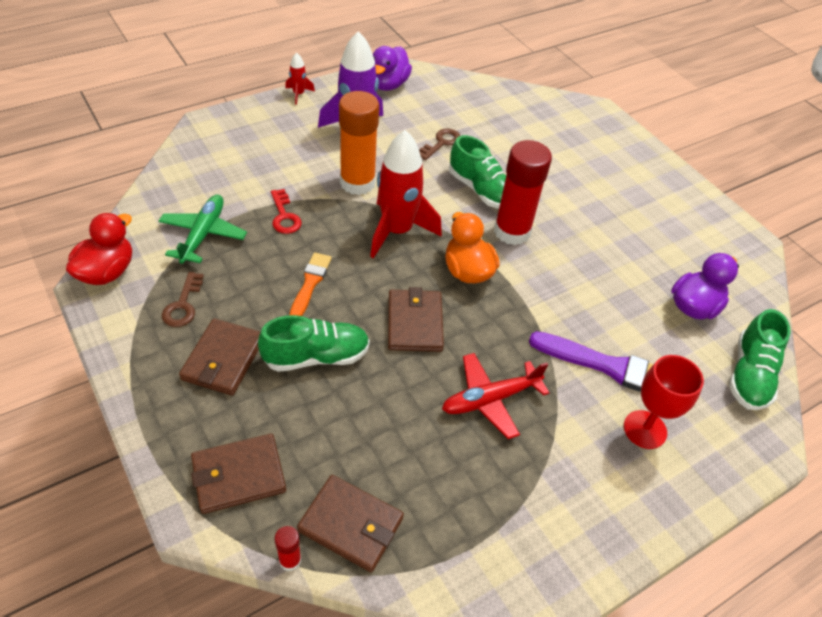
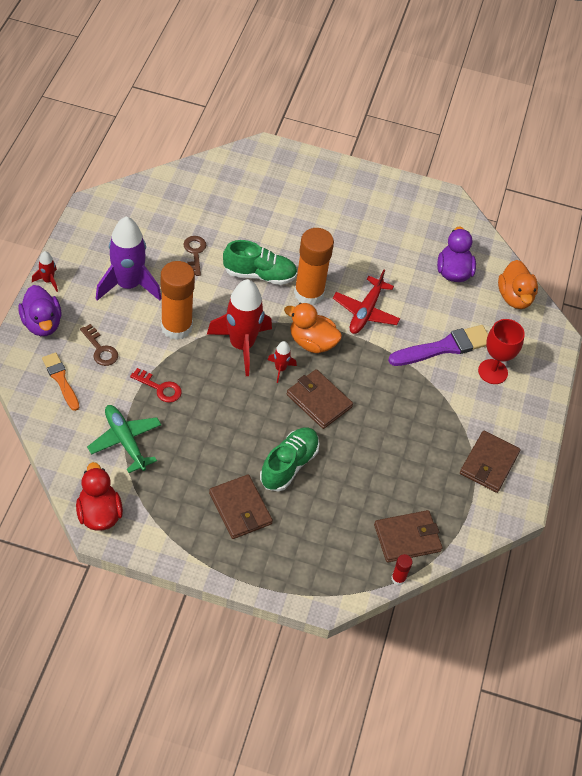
camera: 45 degrees left, 5 degrees up
(183, 305) = (174, 496): brown key -> brown key (100, 349)
(238, 475) = (326, 561): brown wallet -> brown wallet (489, 463)
(310, 283) = (232, 422): orange brush -> orange brush (61, 379)
(388, 85) = (102, 225): purple duck -> purple duck (42, 323)
(410, 272) = (280, 369): none -> red rocket
(490, 399) = (404, 415): red plane -> red plane (365, 311)
(512, 231) = (309, 293): red glue stick -> orange glue stick
(749, 375) = (514, 297): green shoe -> orange duck

